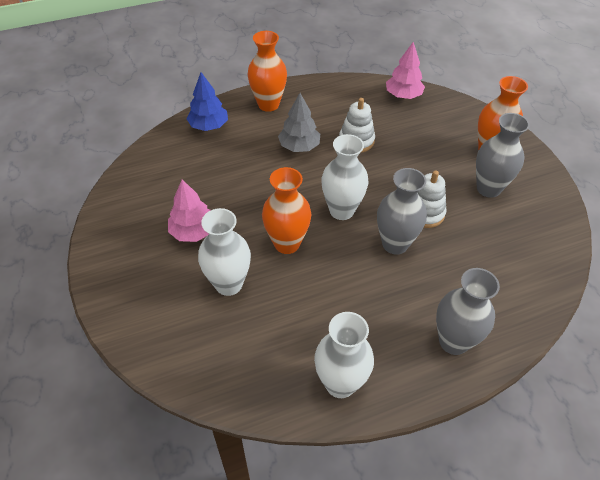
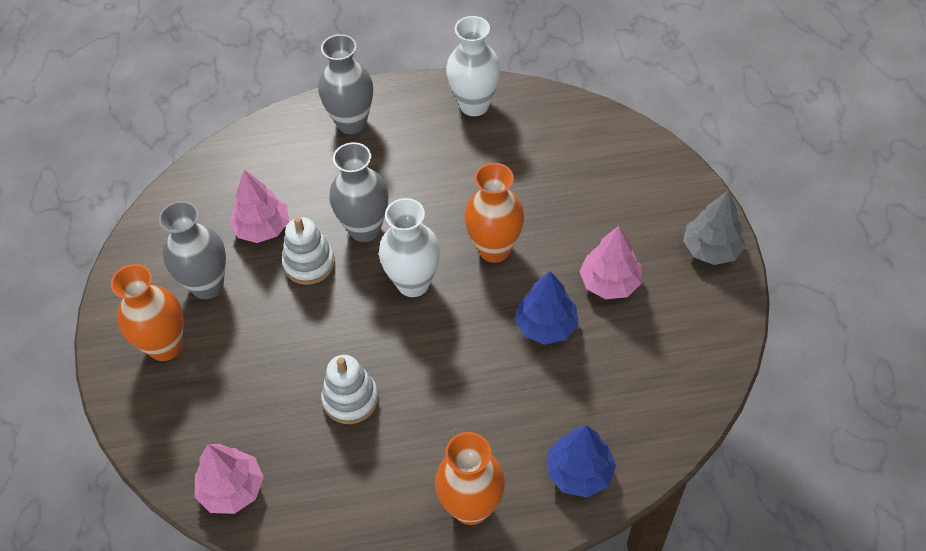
camera: 165 degrees left, 5 degrees up
(228, 284) = (570, 211): white vase -> none
(238, 197) = (546, 325): none -> blue tree
(299, 146) = (441, 402): grey tree -> grey tree (711, 249)
(475, 233) = (262, 228): none -> pink tree

